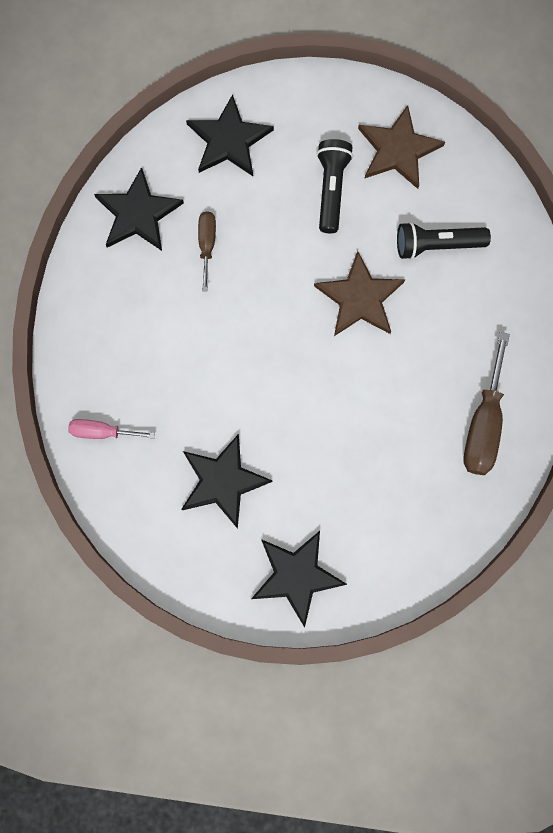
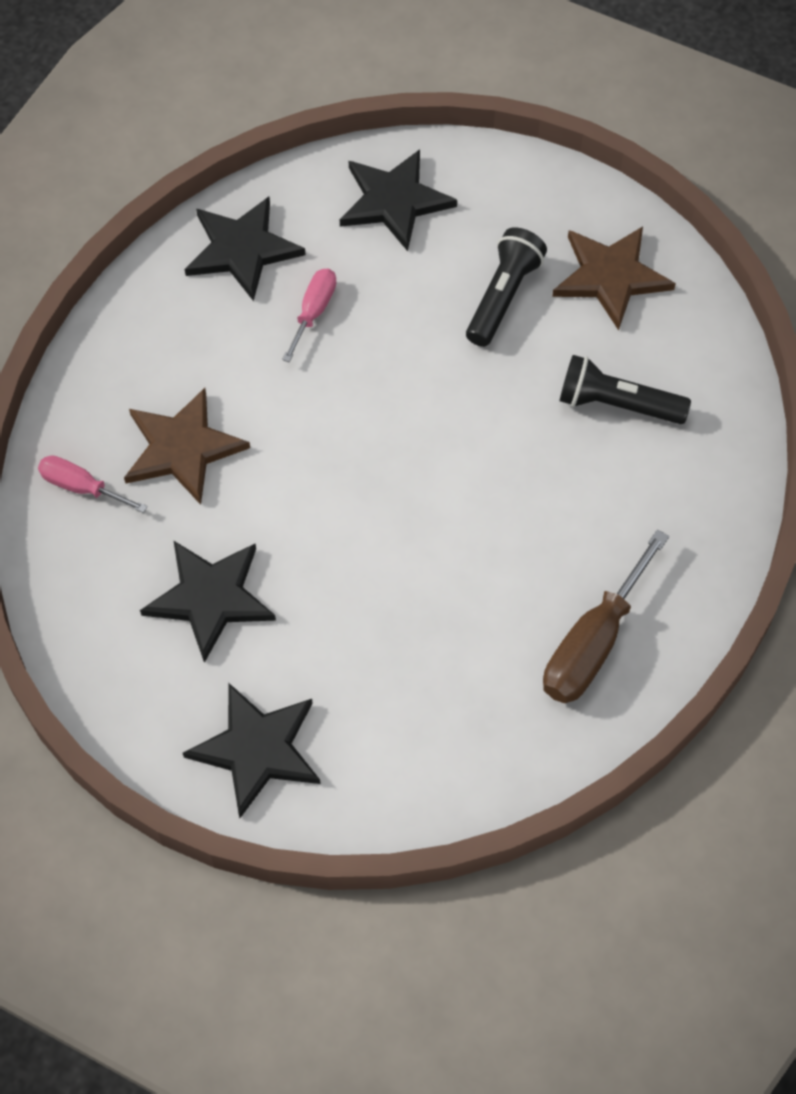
camera: 20 degrees right, 15 degrees down
(207, 245) = (314, 312): brown screwdriver -> pink screwdriver
(359, 298) = (487, 435): brown star -> brown star (182, 448)

